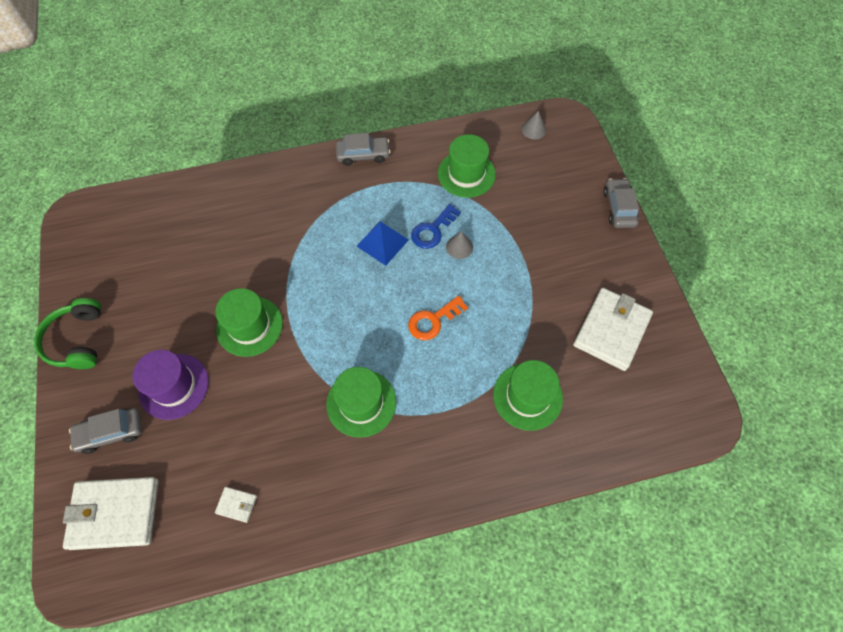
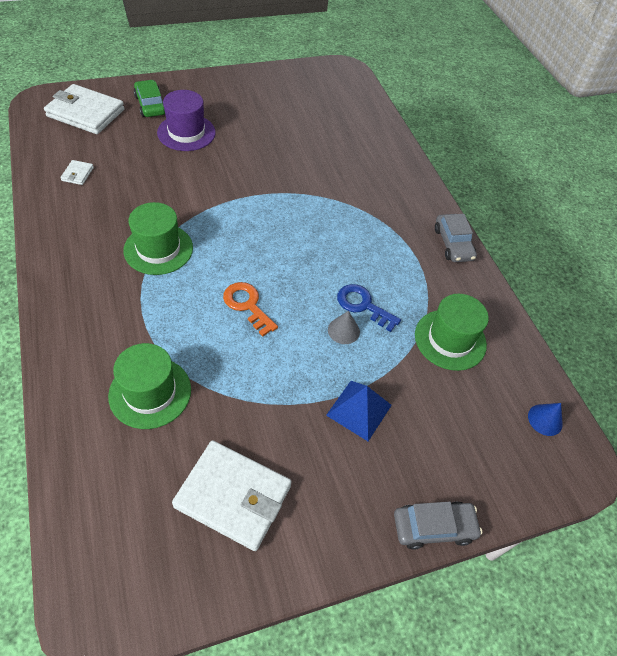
camera: 80 degrees right, 10 degrees down
(77, 340) = (229, 82): green headphones -> none
(111, 432) = (150, 105): grey car -> green car
(115, 513) = (86, 113): white wallet -> white wallet turned 60 degrees counterclockwise
(249, 326) = (241, 171): green hat -> none
(382, 243) = (341, 262): blue pyramid -> blue pyramid (359, 410)
(533, 129) = (545, 419): grey cone -> blue cone

